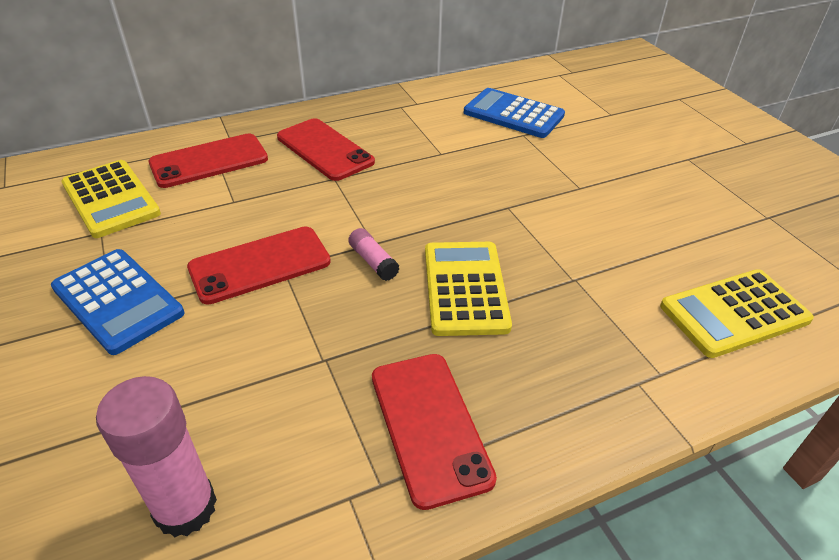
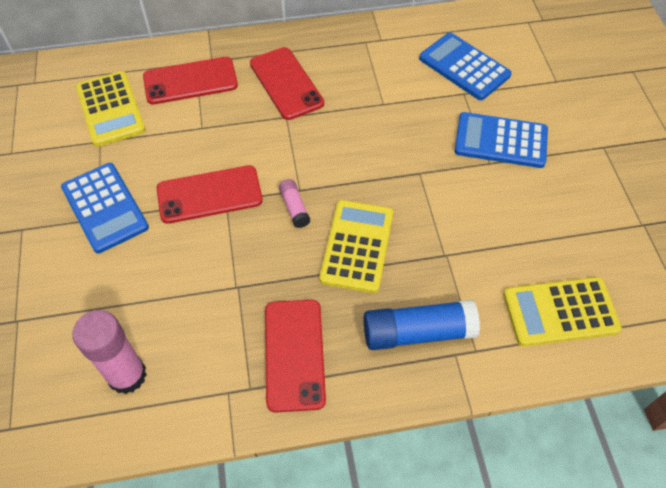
camera: 15 degrees right, 15 degrees up
(580, 367) = (417, 332): none -> blue glue stick
(581, 167) = (500, 141): none -> blue calculator

